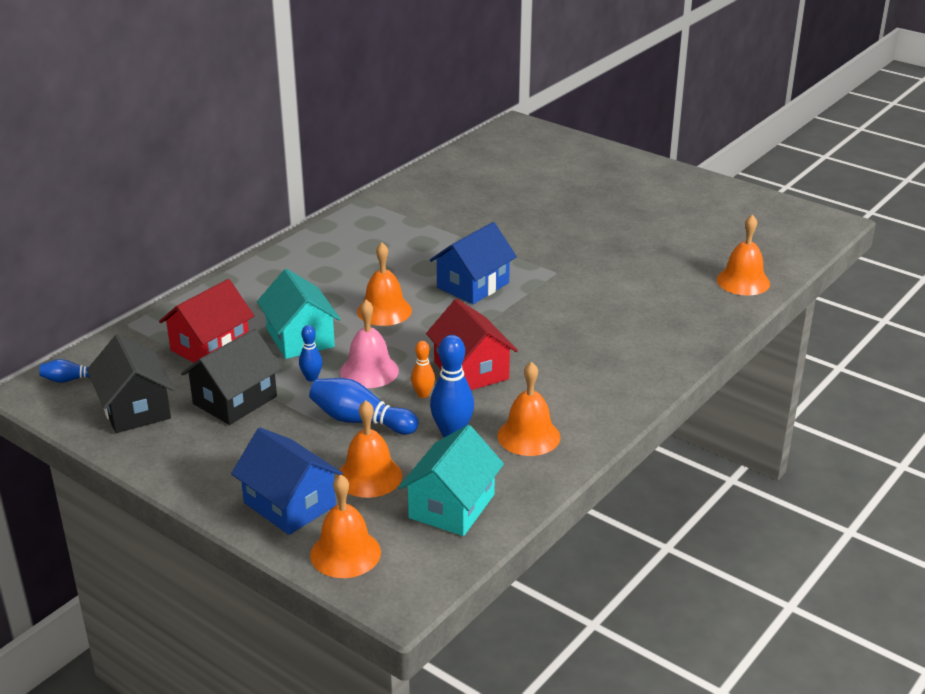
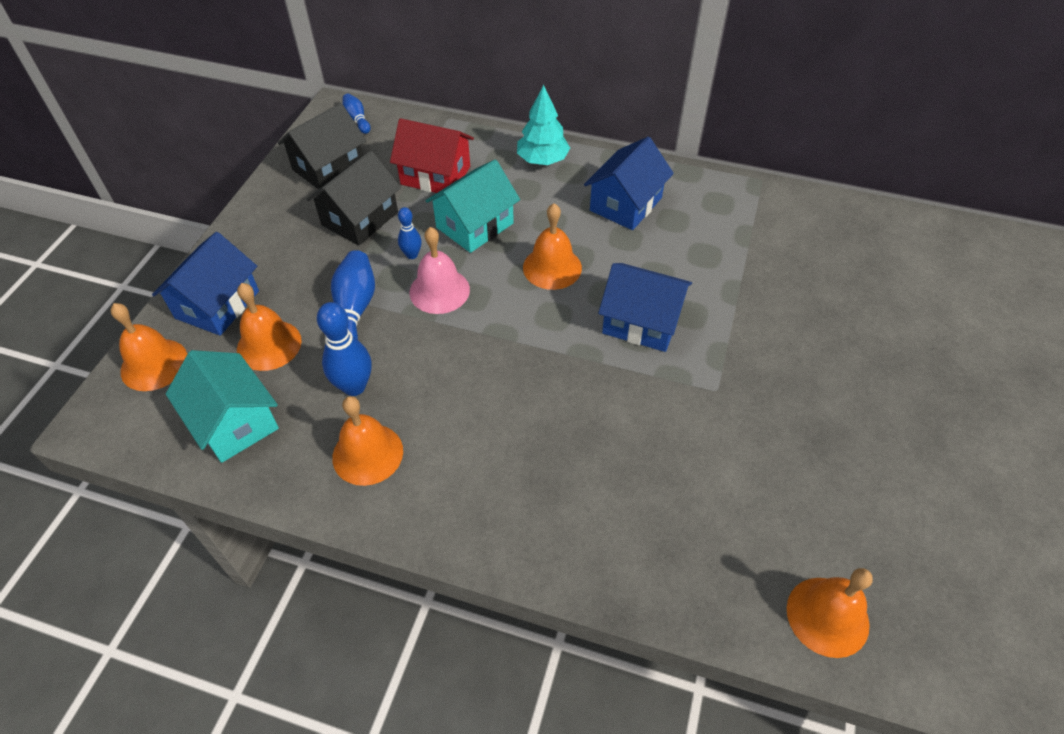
camera: 70 degrees right, 20 degrees up
(235, 400) = (360, 218): black house -> black house turned 75 degrees counterclockwise
(243, 287) = (542, 160): none -> turquoise tree
(337, 261) = (625, 204): none -> blue house
(423, 394) = (414, 343): orange bowling pin -> none
(451, 506) = (234, 422): turquoise house -> turquoise house turned 45 degrees clockwise
(471, 370) = (472, 369): red house -> none

